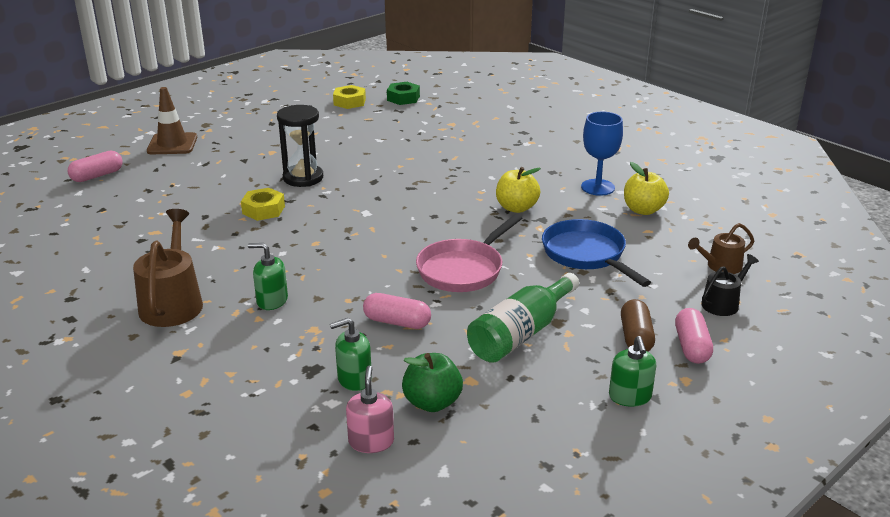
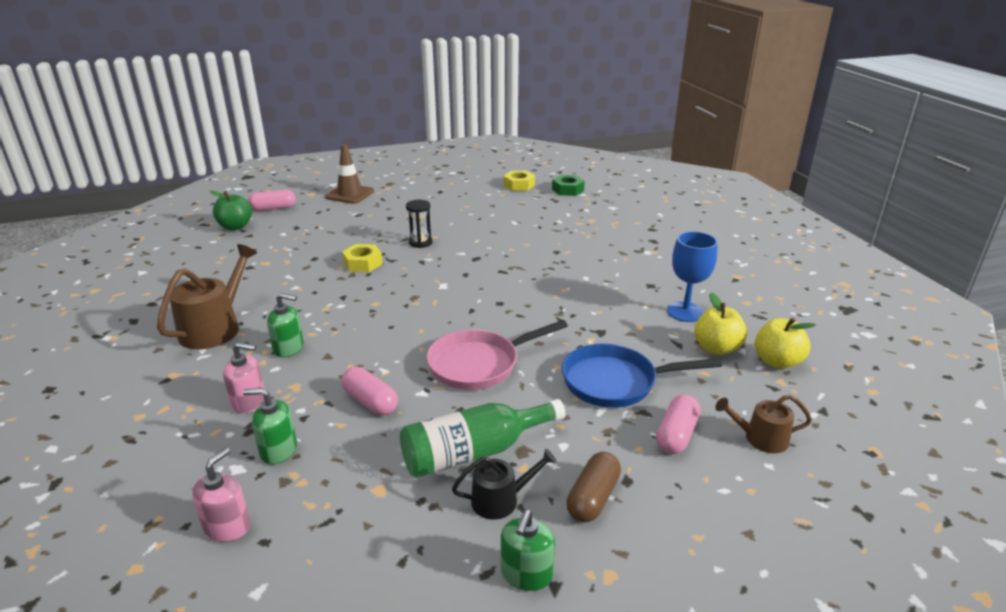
camera: 25 degrees right, 0 degrees up
(272, 301) = (289, 348): green soap dispenser -> green soap dispenser turned 150 degrees clockwise
(283, 352) = (249, 401): none -> pink soap dispenser
(303, 178) = (420, 242): black hourglass -> black hourglass, size x0.64
(432, 402) = (321, 502): green apple -> green apple (235, 227)
(516, 208) = (584, 314): yellow apple -> yellow apple (777, 361)
(586, 255) = (615, 382): blue pan -> blue pan turned 90 degrees counterclockwise
(691, 347) = (650, 532): pink capsule -> pink capsule (676, 435)
(723, 303) = (730, 487): black watering can -> black watering can (500, 500)

